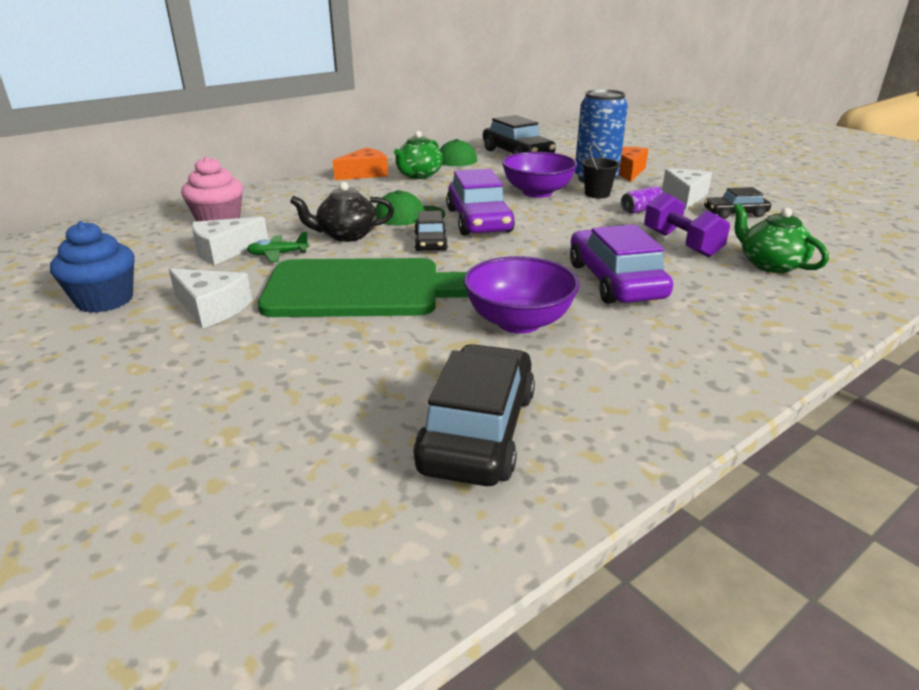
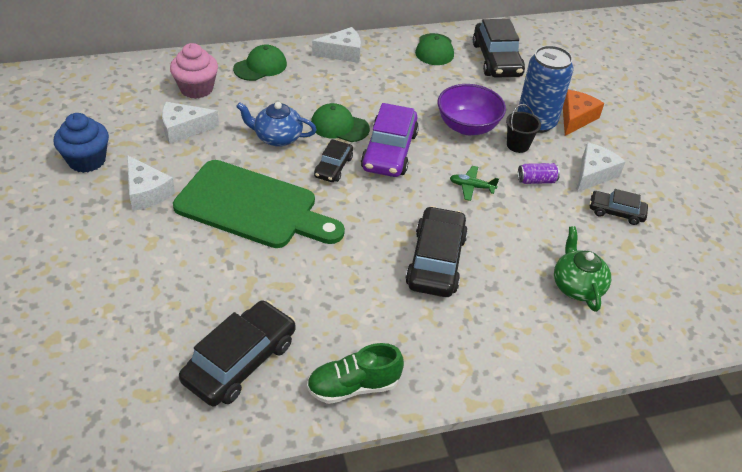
camera: 20 degrees right, 15 degrees up
(278, 254) = (217, 145): green plane -> green plane (471, 187)
(283, 195) = (260, 66): none -> green cap
(346, 235) = (277, 137): black teapot -> blue teapot
(365, 174) = (342, 53): orange cheese -> white cheese
(418, 175) = (385, 69): green teapot -> none
(518, 322) = (332, 278): purple bowl -> none
(615, 281) = (436, 261): purple car -> black car
(649, 409) = (353, 386): none -> green shoe
(681, 244) = (528, 236): purple dumbbell -> none

